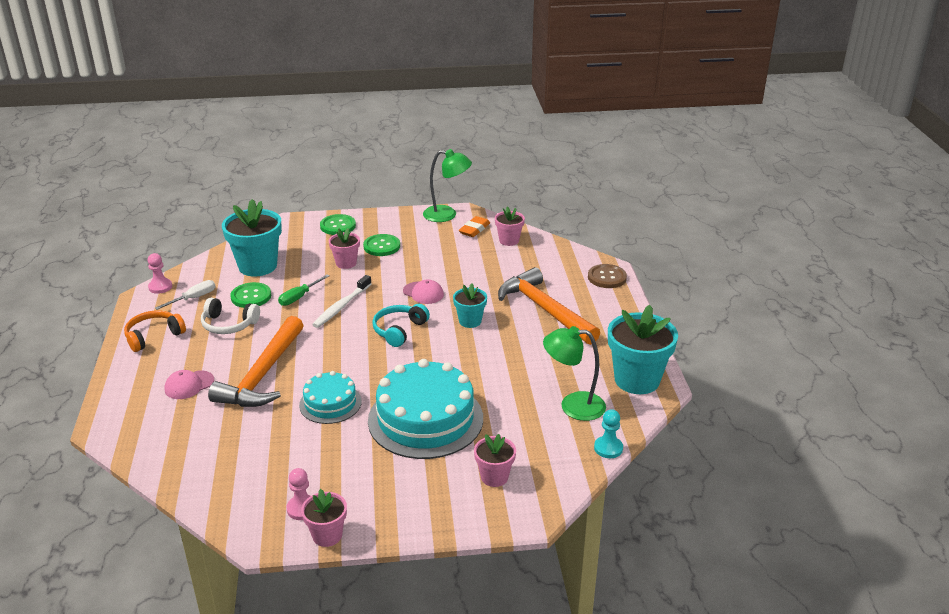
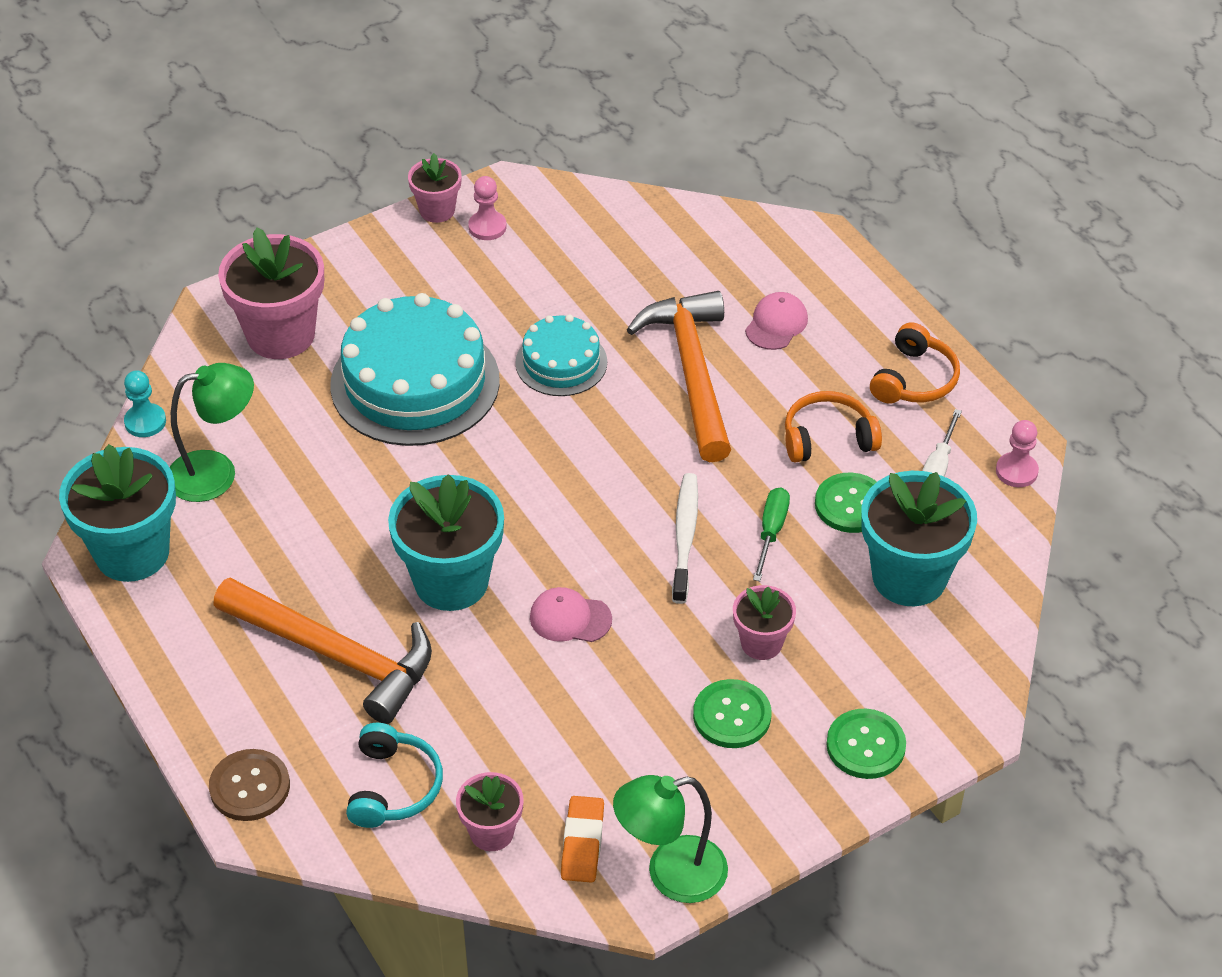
camera: 155 degrees right, 15 degrees up
(229, 324) = (828, 438): white headphones -> orange headphones
(399, 330) = (554, 521): turquoise headphones -> turquoise headphones (393, 787)
(470, 321) = (451, 581): turquoise flower pot -> turquoise flower pot, size x1.84
(494, 477) = (281, 335): pink flower pot -> pink flower pot, size x1.84

